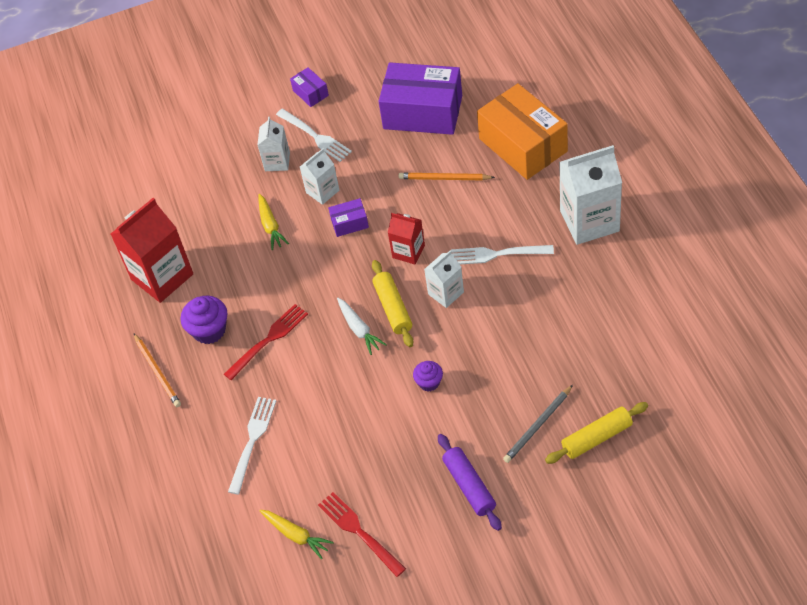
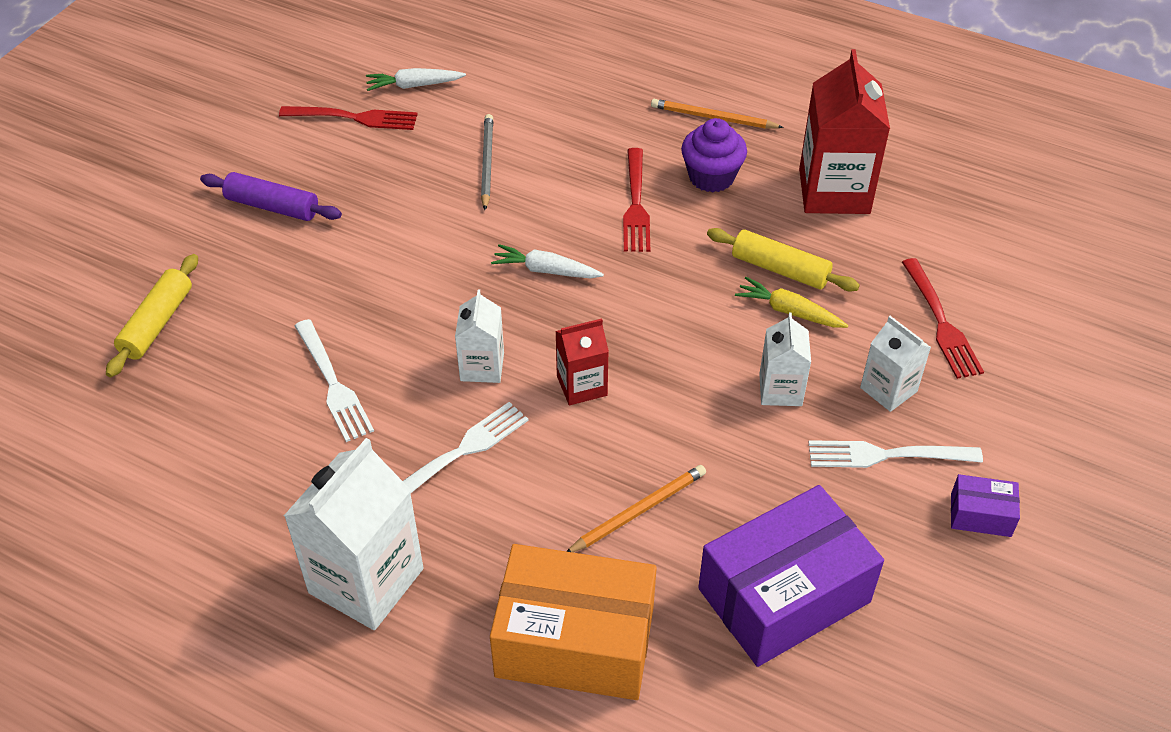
camera: 130 degrees right, 5 degrees down
(213, 176) = (941, 322): none -> red fork
(252, 441) = (542, 122): white fork -> white fork (333, 384)
(296, 535) = (414, 85): yellow carrot -> white carrot
(349, 223) = (697, 373): purple box -> none
(393, 308) = (530, 313): yellow rolling pin -> yellow rolling pin (780, 269)
(429, 382) = (407, 267): purple cupcake -> none
(538, 426) = (239, 297): grey pencil -> grey pencil (487, 163)

